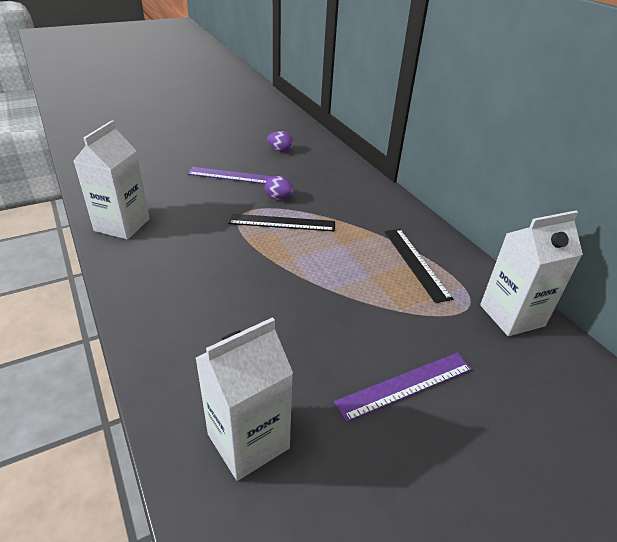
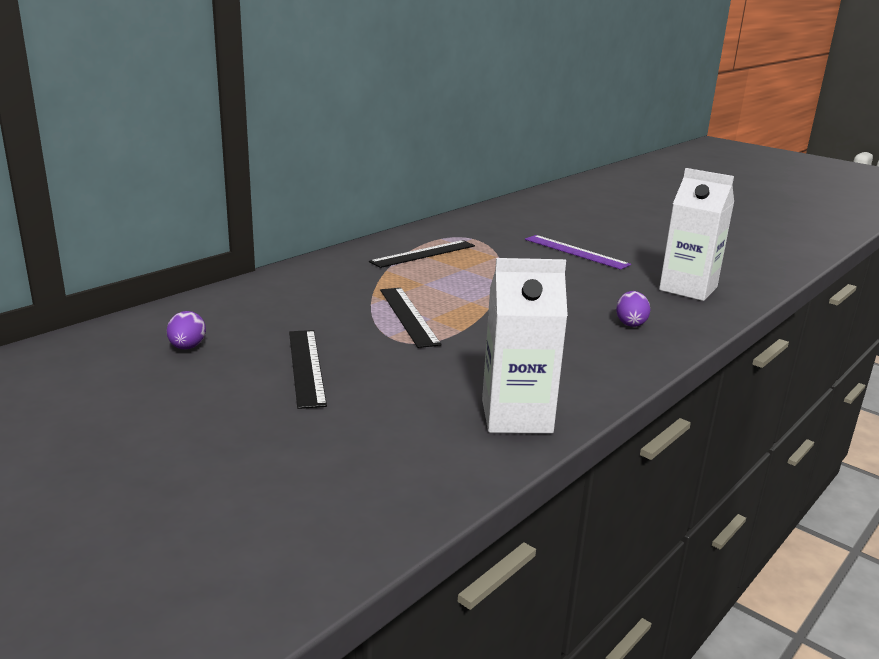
camera: 110 degrees left, 15 degrees down
(234, 176) = (306, 366): purple ruler -> black ruler
(279, 198) = (349, 326): purple egg -> purple egg (630, 323)
(512, 315) = (461, 225): white carton -> none

